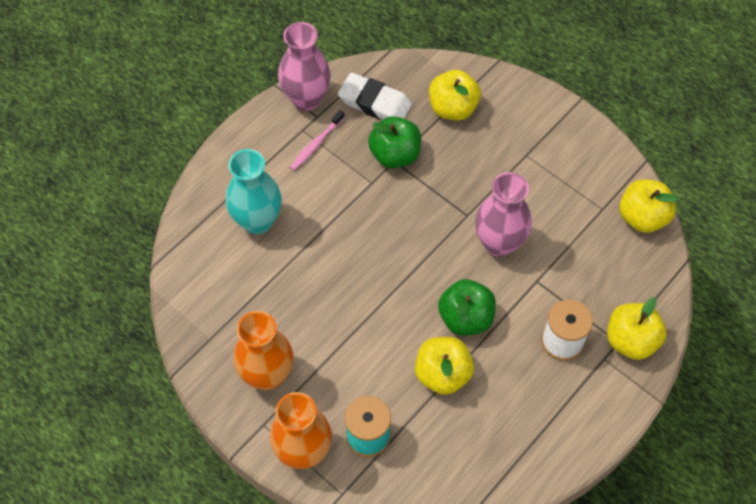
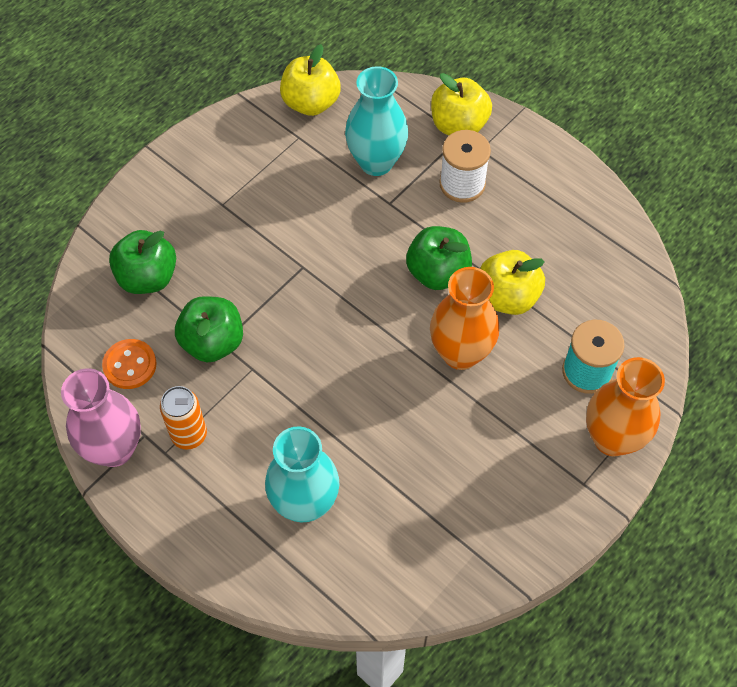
camera: 90 degrees left, 0 degrees up
(267, 375) = (520, 482): orange vase -> orange vase (460, 353)
(316, 144) = (189, 435): pink toothbrush -> orange can
(375, 103) = (130, 365): white eraser -> orange button
(452, 108) = (147, 277): yellow apple -> green apple
(499, 243) = (341, 236): pink vase -> none
(580, 270) = (376, 162): none -> turquoise vase

